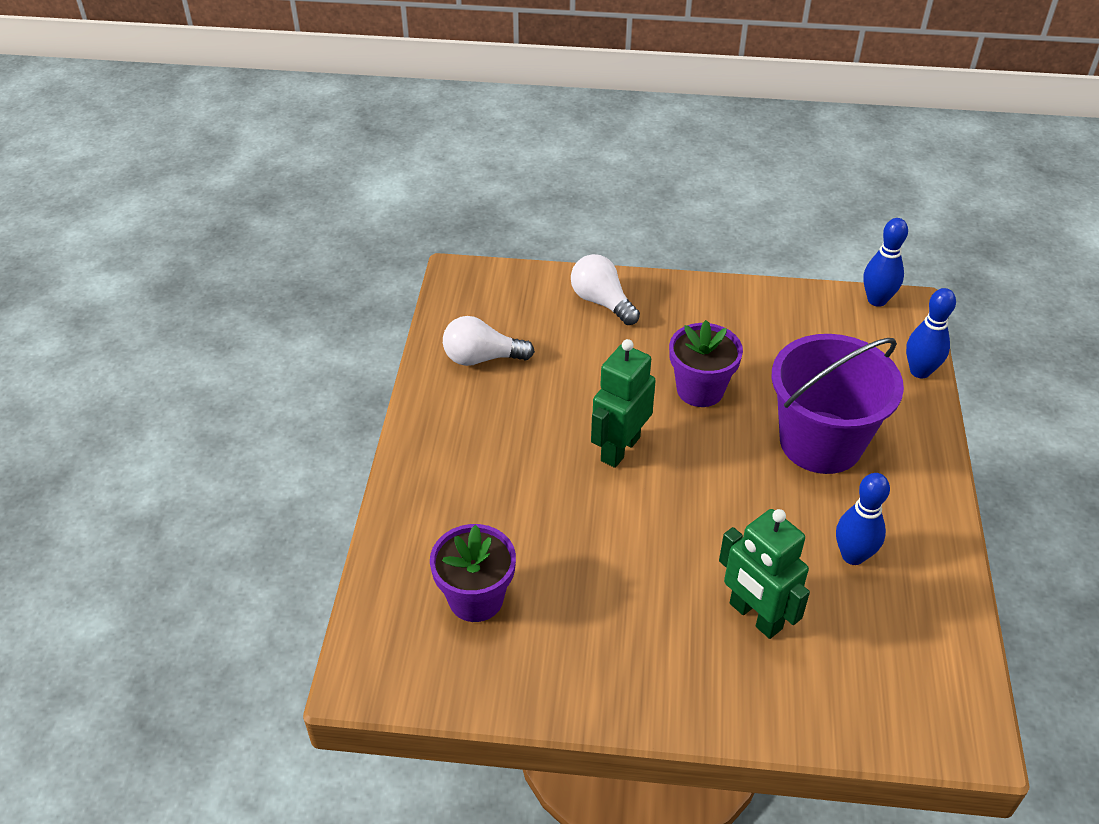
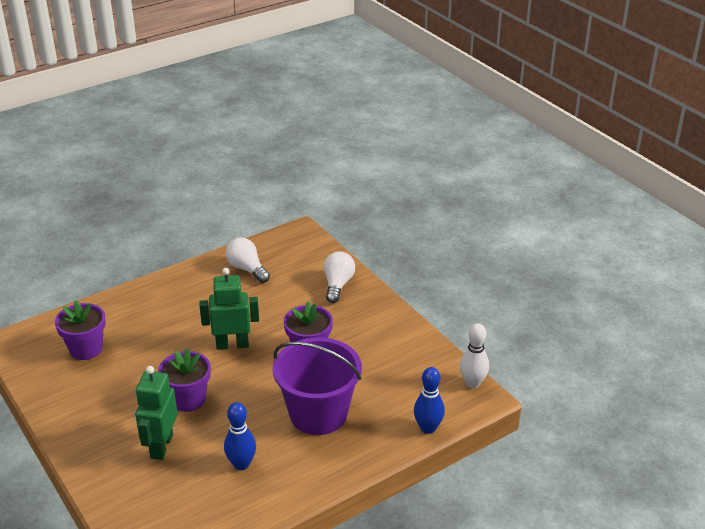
camera: 50 degrees right, 10 degrees down
(687, 544) = (188, 399): none -> purple flower pot
(877, 300) = (472, 383): blue bowling pin -> white bowling pin

